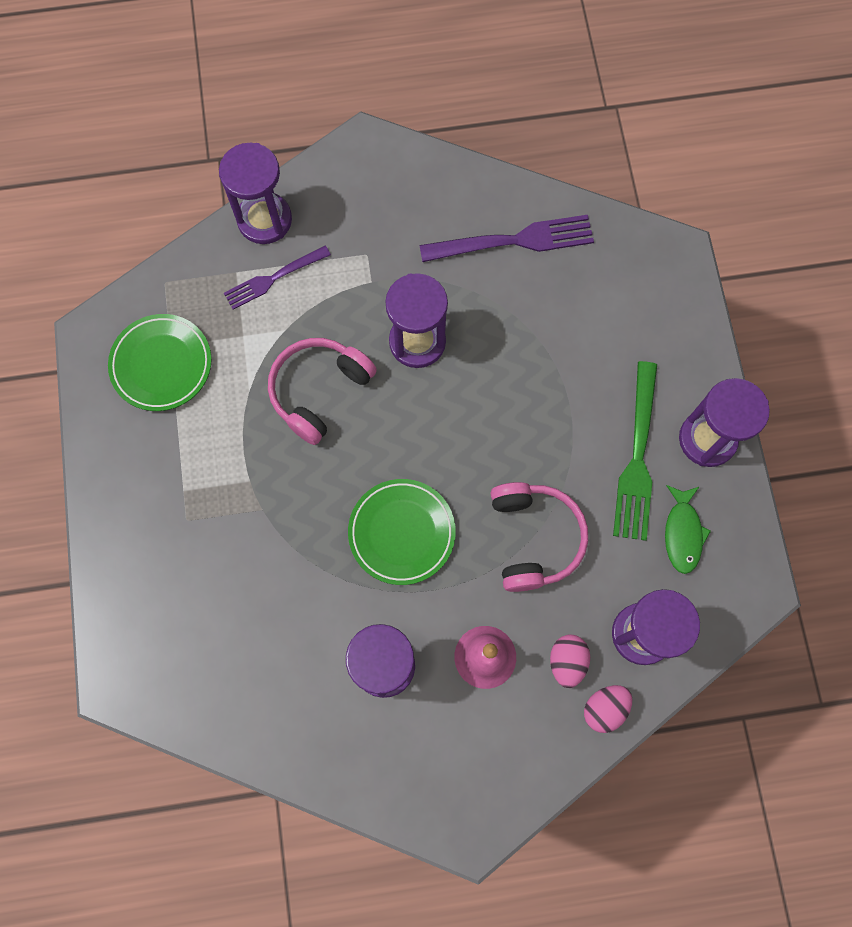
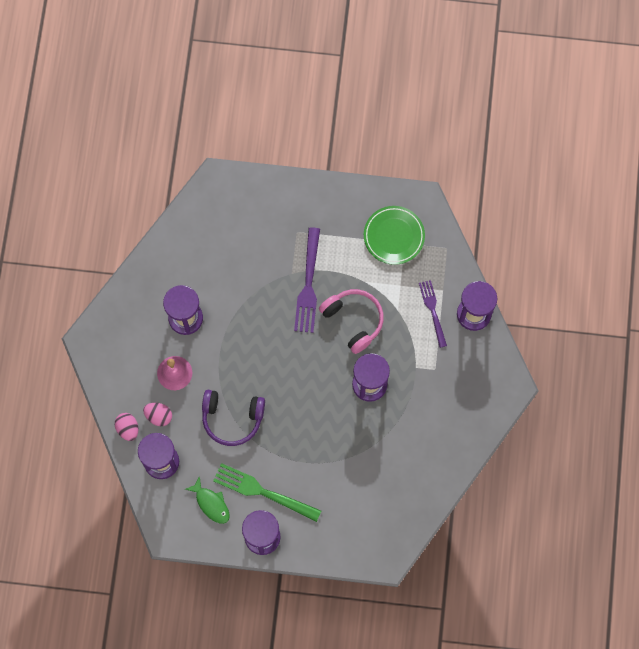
camera: 105 degrees right, 0 degrees up
(402, 533) = (256, 346): green plate -> none
(513, 241) = (421, 460): purple fork -> purple fork (308, 284)
(534, 538) = (232, 418): pink headphones -> purple headphones
(682, 533) = (211, 503): green fish -> green fish turned 150 degrees counterclockwise

